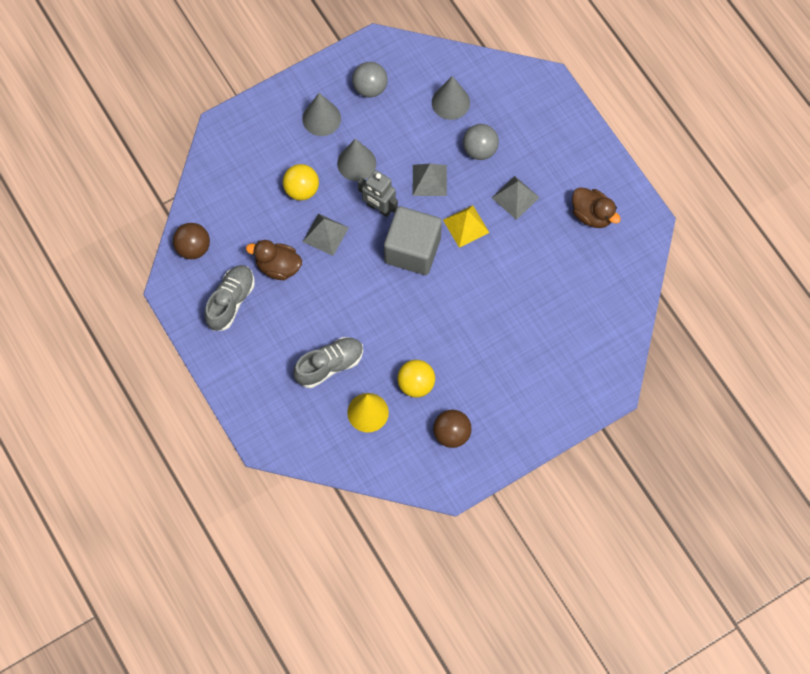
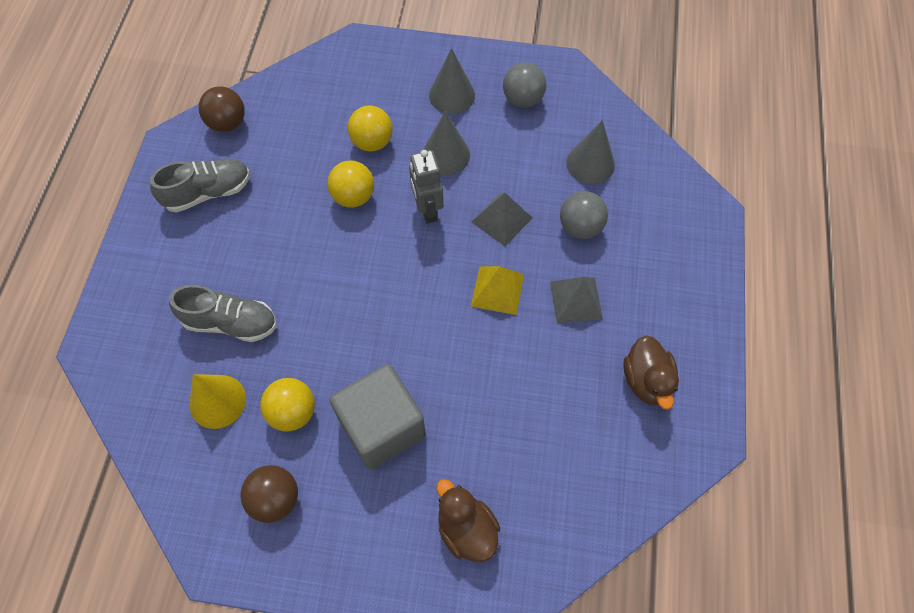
camera: 40 degrees right, 5 degrees down
(278, 266) = (281, 193): brown duck -> brown duck (466, 529)
(325, 234) = (353, 197): grey pyramid -> yellow ball
(412, 250) = (421, 273): grey cube -> grey cube (382, 427)

